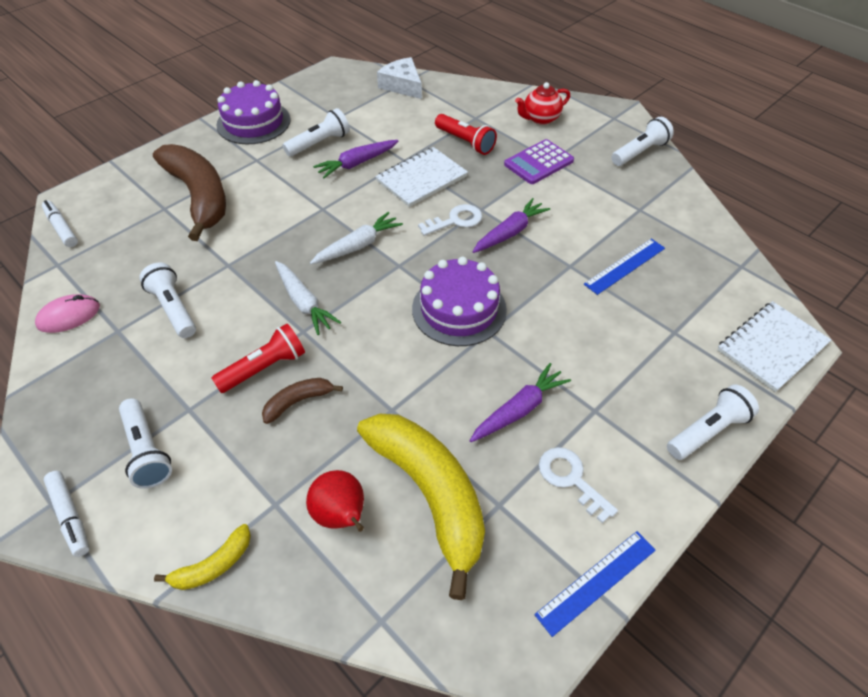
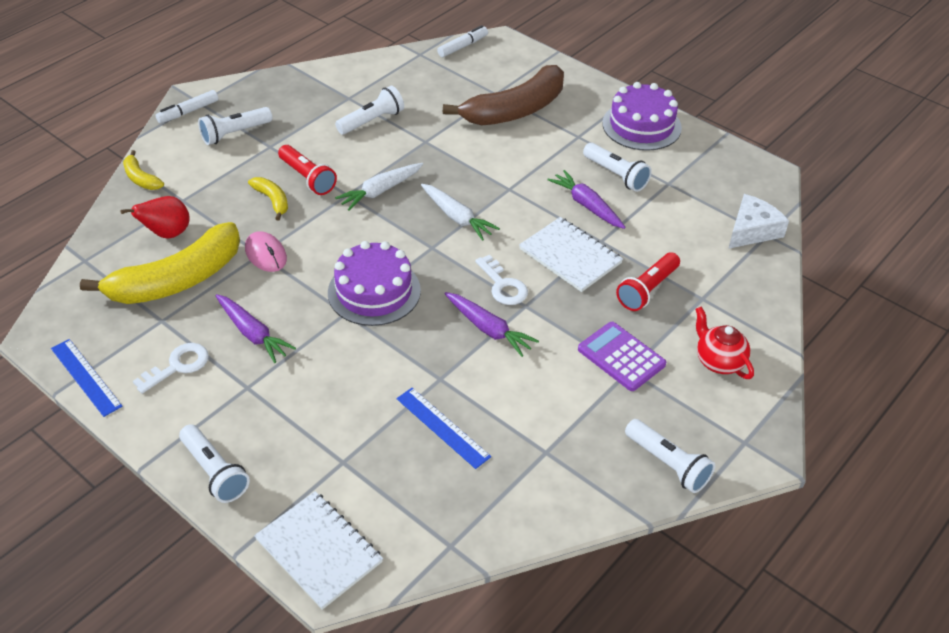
camera: 85 degrees right, 5 degrees down
(69, 316) = (364, 72): pink mouse -> pink mouse (266, 254)
(298, 401) = (272, 200): brown banana -> yellow banana

